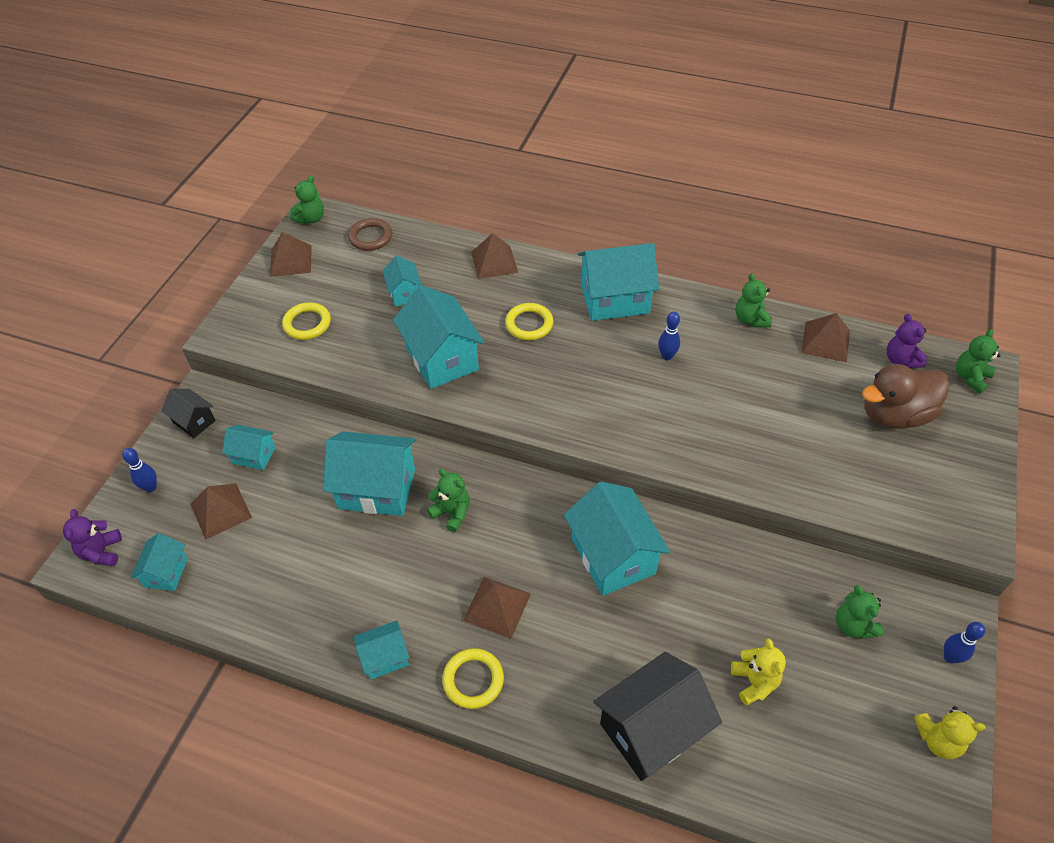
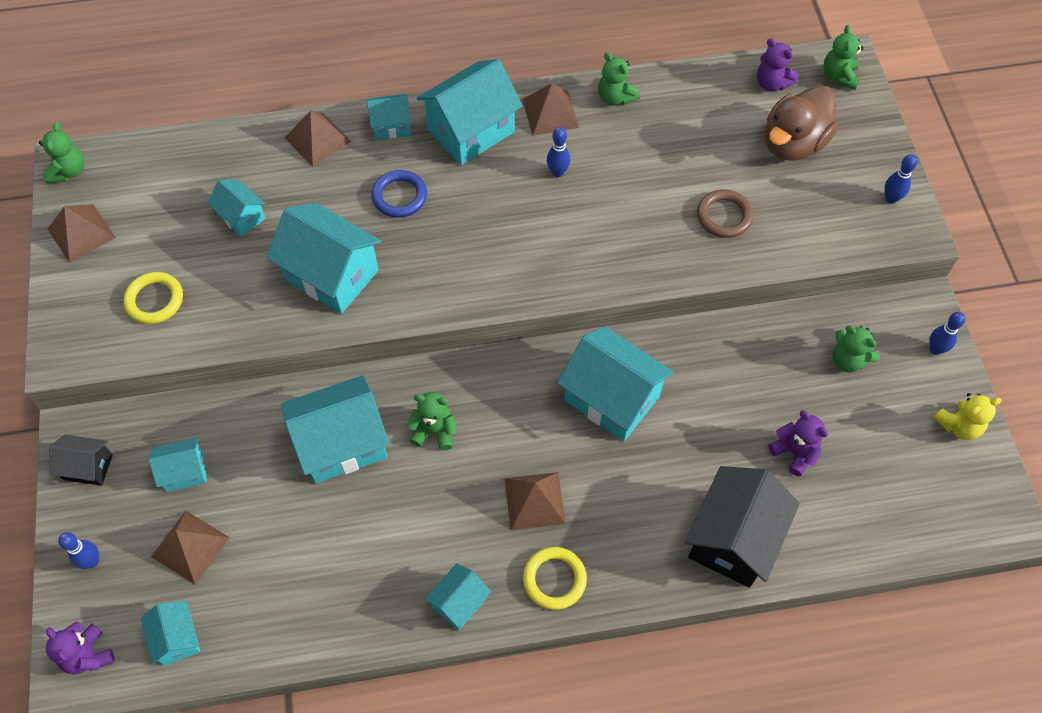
camera: 30 degrees left, 10 degrees up
(370, 237) = (157, 166): brown ring -> brown ring (724, 216)
(529, 324) = (399, 196): yellow ring -> blue ring
(555, 273) = (391, 126): none -> turquoise house
(754, 682) = (794, 452): yellow teddy bear -> purple teddy bear
(825, 341) = (696, 92): brown pyramid -> brown pyramid (550, 113)
(967, 498) = (891, 199): none -> blue bowling pin

